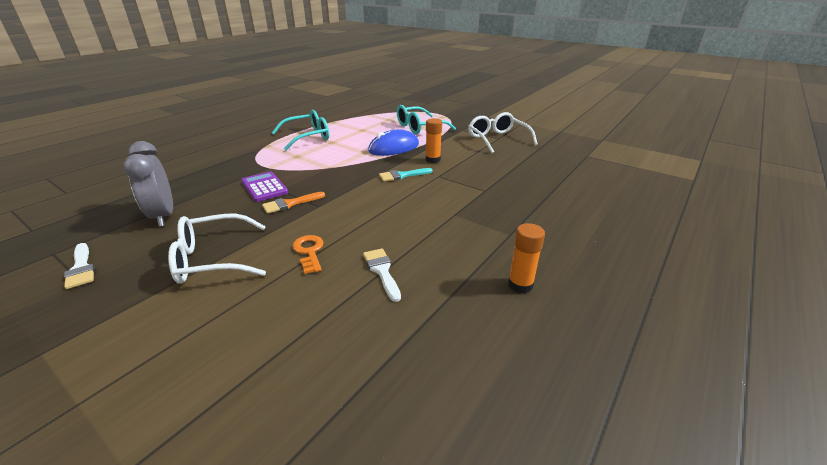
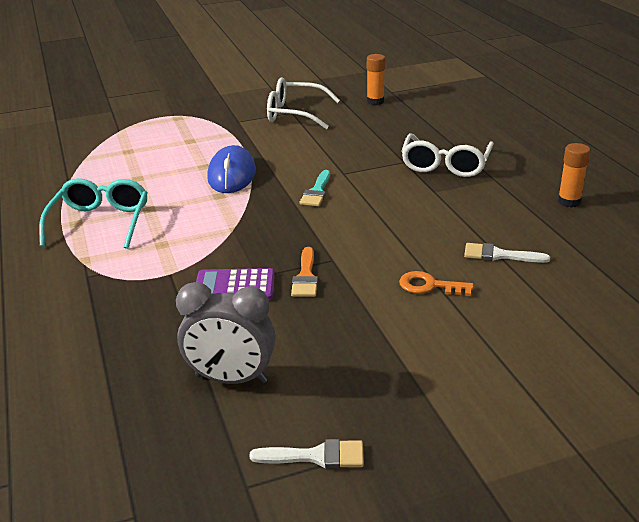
camera: 55 degrees left, 0 degrees up
(214, 259) = (389, 349): white glasses -> white glasses (445, 165)
(419, 127) = (190, 141): turquoise glasses -> none
(433, 160) = (299, 163): orange glue stick -> orange glue stick (375, 101)

